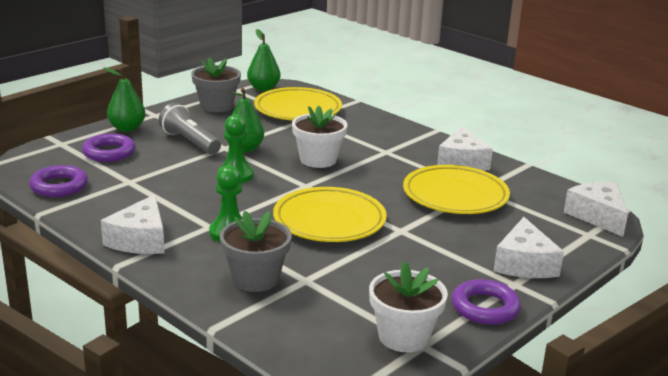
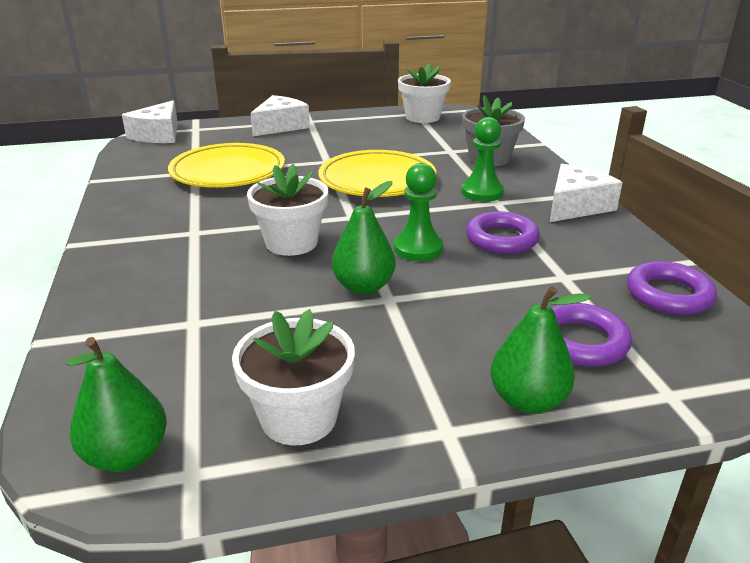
camera: 145 degrees left, 5 degrees up
(189, 142) = (433, 325): grey flashlight -> none
(216, 106) = (299, 417): grey flower pot -> white flower pot
(298, 110) = (171, 350): yellow plate -> none
(462, 162) = (146, 198): white cheese -> none
(485, 307) = (351, 116): purple ring -> purple ring (501, 239)

